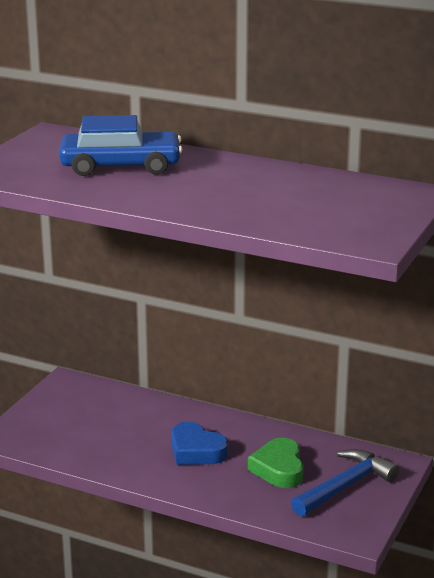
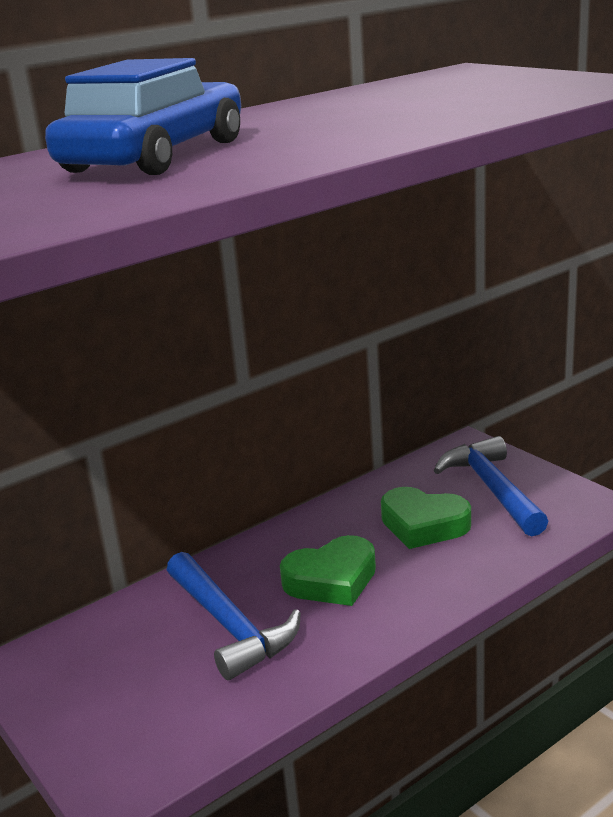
camera: 60 degrees left, 0 degrees up
(133, 430) = (229, 626): none -> blue hammer
(196, 451) = (331, 580): blue heart -> green heart

